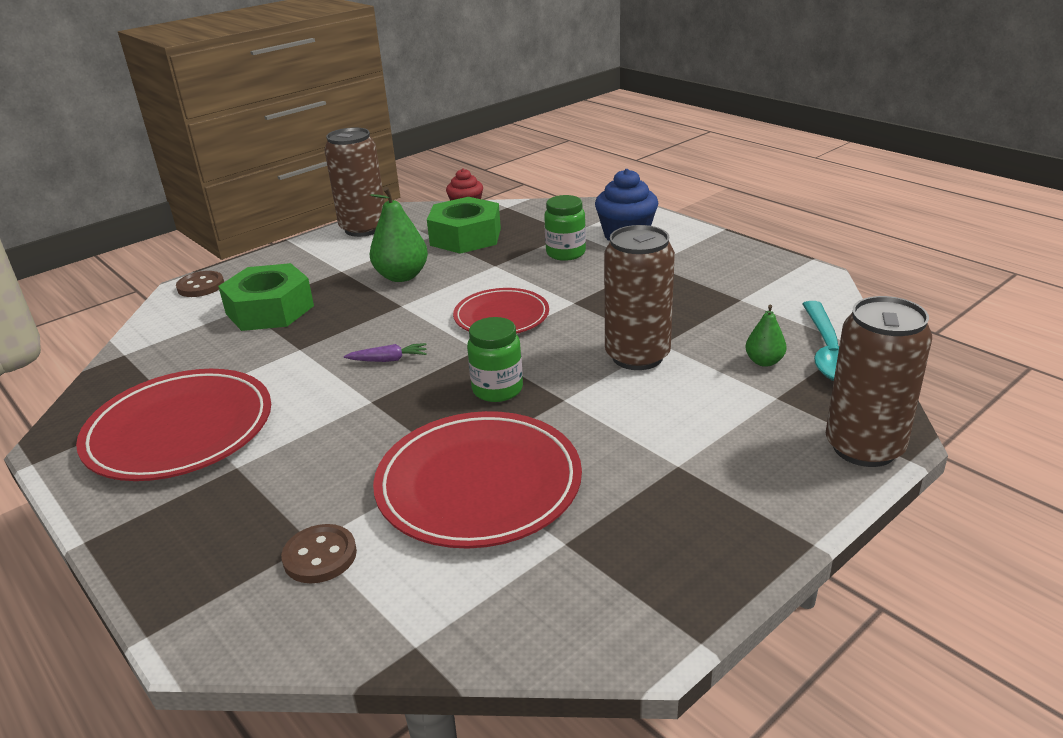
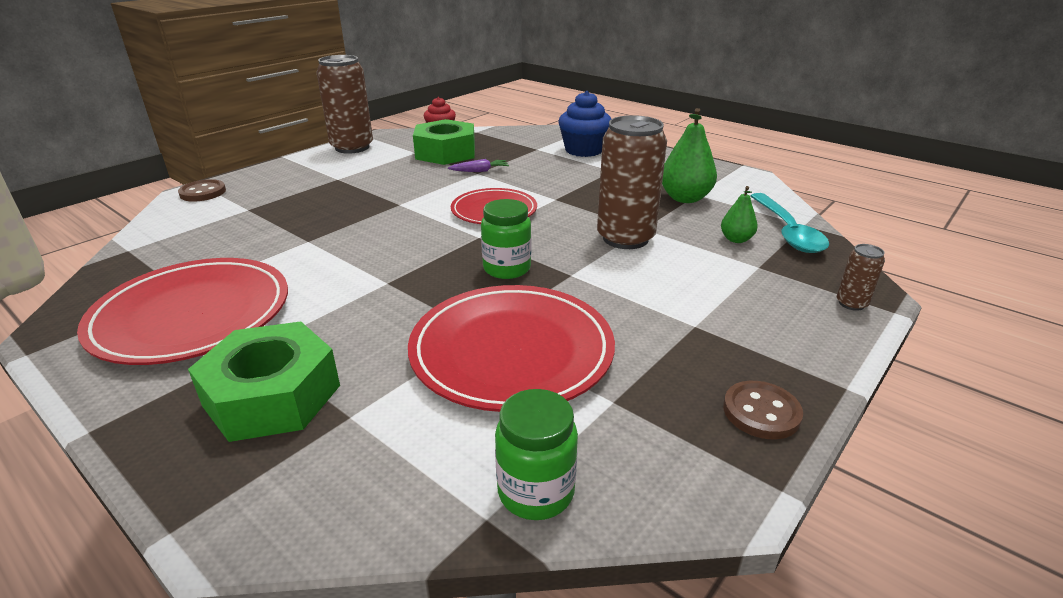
camera: 10 degrees left, 0 degrees up
(270, 310) = (274, 210): green nut -> green nut (272, 396)
(320, 556) = (361, 430): brown button -> brown button (761, 412)
(388, 360) = (397, 247): purple carrot -> purple carrot (479, 171)
(401, 276) = (395, 182): green pear -> green pear (685, 198)
(565, 253) = (536, 163): green jar -> green jar (536, 492)
(864, 447) = (851, 303): brown can -> brown can, size x0.44

